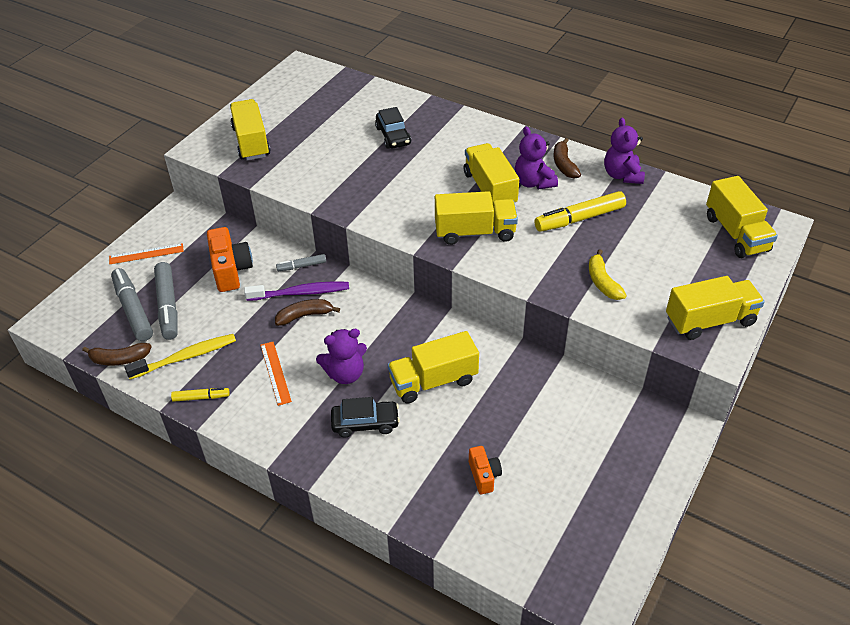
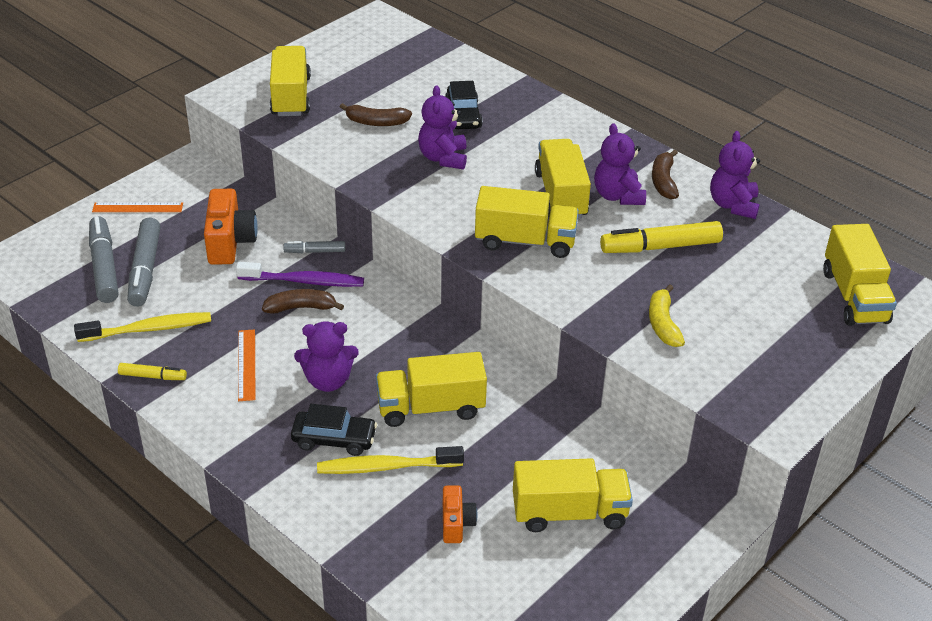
camera: 10 degrees right, 5 degrees down
(119, 359) = (72, 318): brown banana -> brown banana (376, 122)
(388, 174) = (443, 158): none -> purple teddy bear
(414, 438) = (386, 467): none -> yellow toothbrush
(710, 321) = (782, 391): yellow truck -> yellow truck (569, 513)

